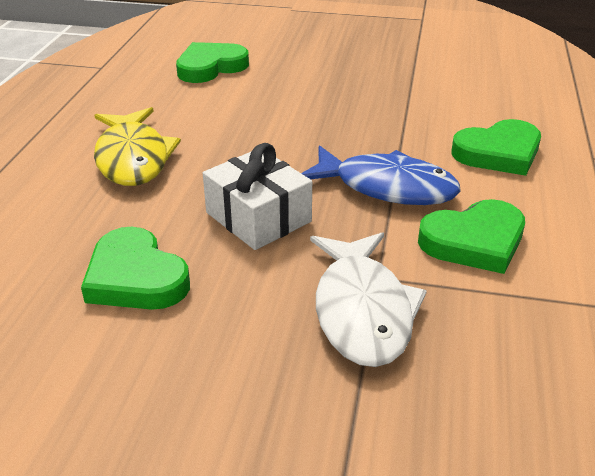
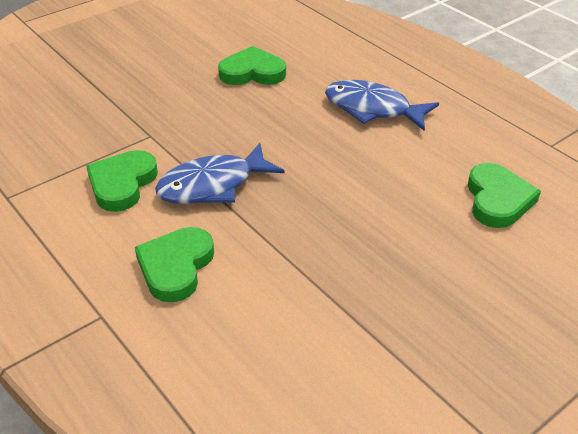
camera: 130 degrees right, 5 degrees up
(133, 158) = (372, 109): yellow fish -> blue fish
(258, 217) = (250, 124): white gift -> none
(362, 310) = (138, 118): white fish -> none

